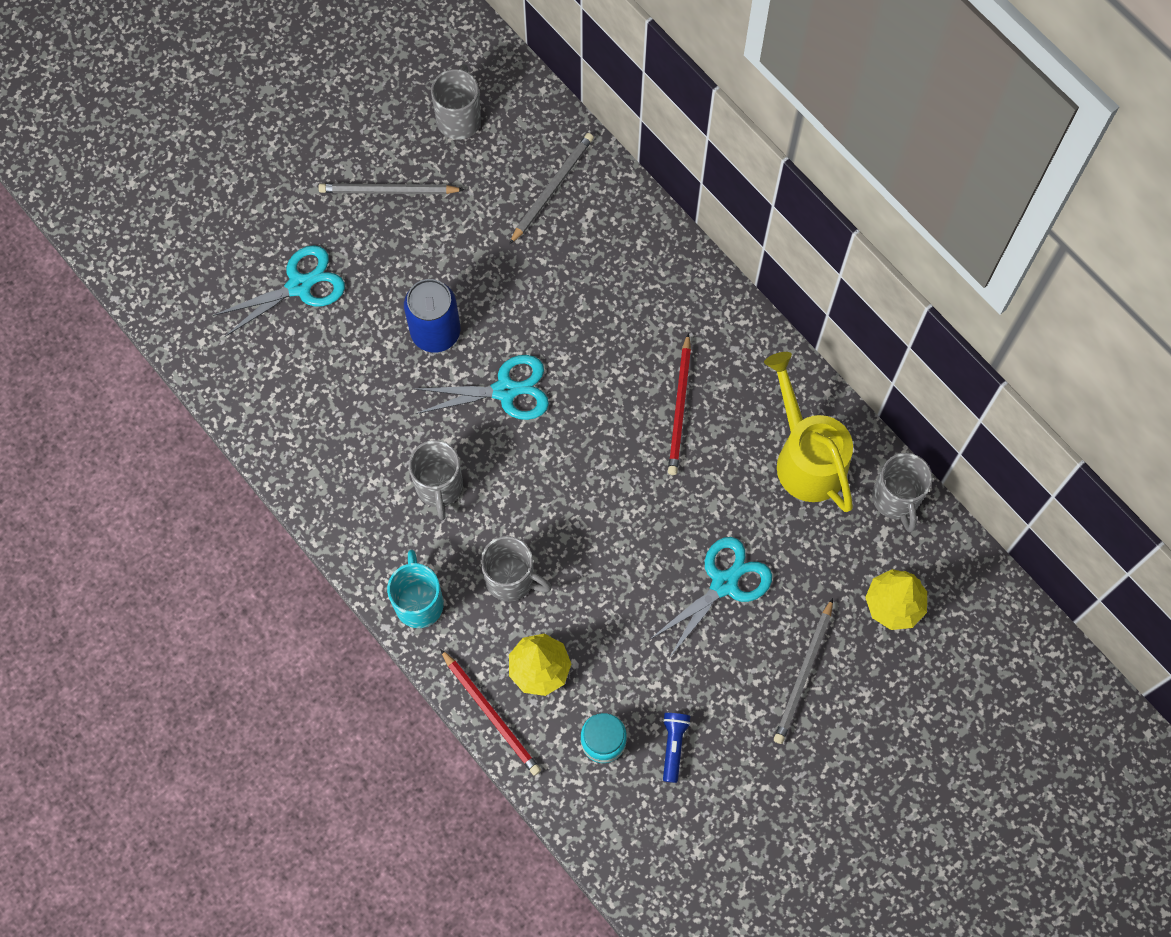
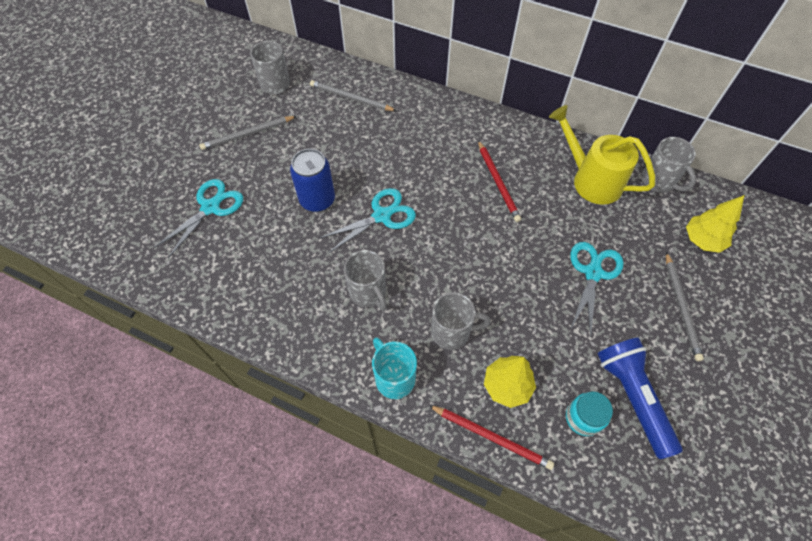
camera: 25 degrees left, 10 degrees down
(552, 188) = (351, 98): grey pencil -> grey pencil turned 75 degrees counterclockwise
(673, 746) = (633, 397): blue flashlight -> blue flashlight, size x2.03

